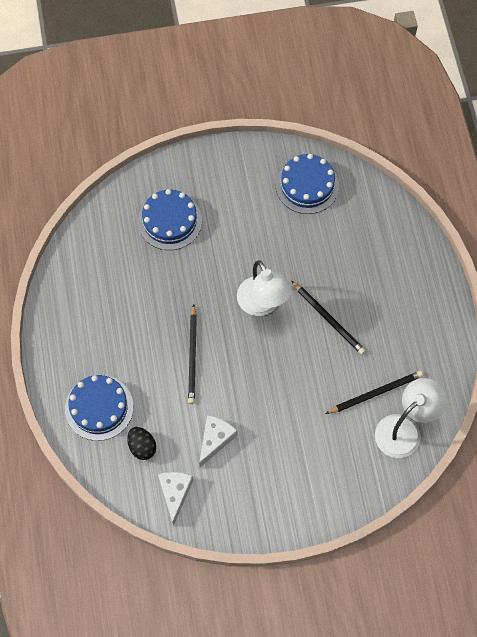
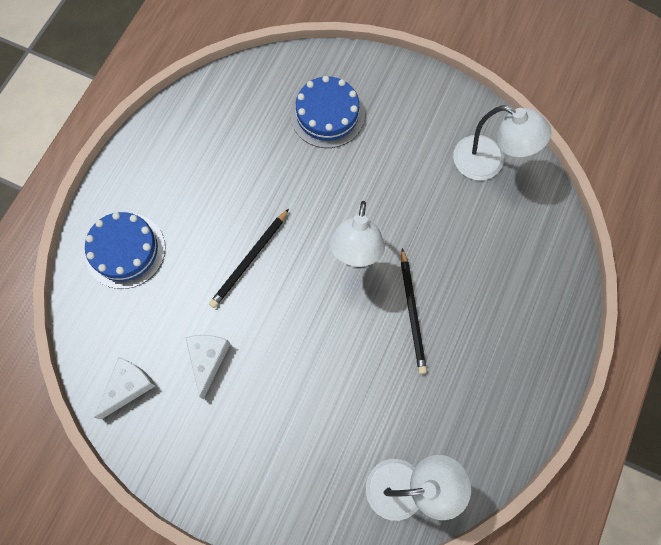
camera: 35 degrees right, 5 degrees up
(142, 447) = (134, 317): black egg -> none
(215, 439) = (208, 359): white cheese -> white cheese turned 60 degrees counterclockwise
(307, 185) = (488, 163): blue cake -> white lamp
(375, 393) = (405, 425): black pencil -> none

